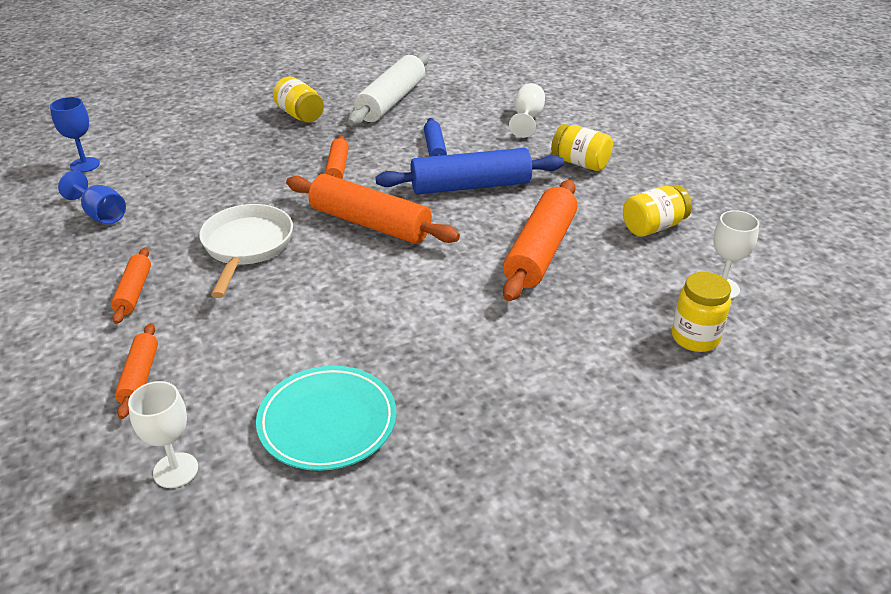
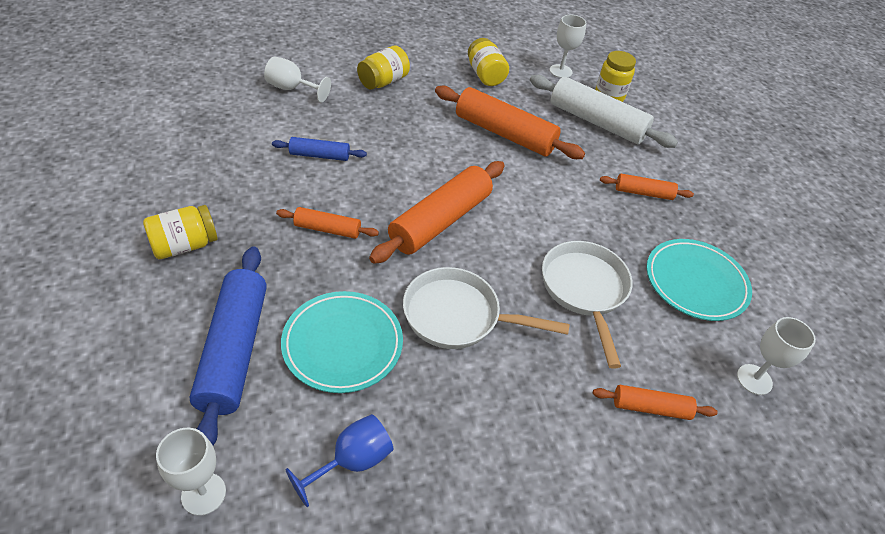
camera: 85 degrees left, 10 degrees up
(85, 165) = (203, 494): blue goblet -> white goblet
(134, 292) = (521, 417): orange rolling pin -> orange rolling pin (643, 193)
(209, 194) = (342, 344): none -> turquoise plate
(295, 325) = (585, 290): none -> white pan
(391, 101) = (197, 166): white rolling pin -> white rolling pin (596, 122)
(470, 186) = (397, 148): blue rolling pin -> blue rolling pin (234, 350)

